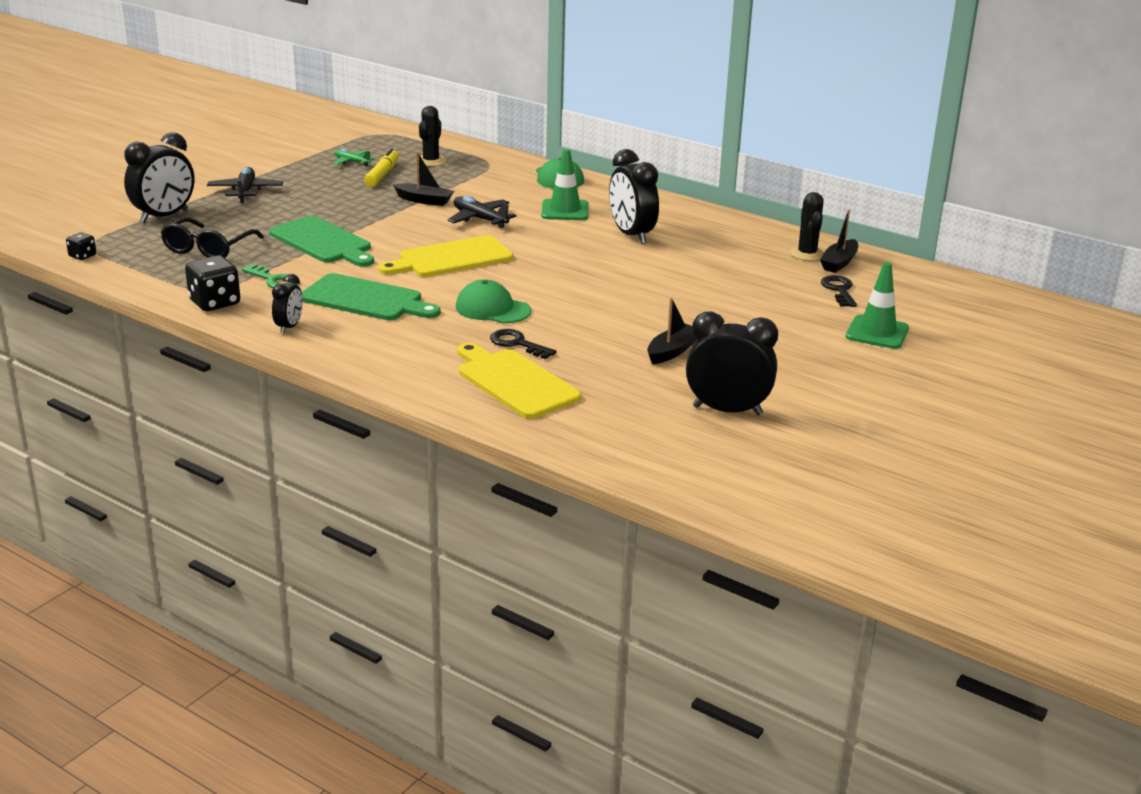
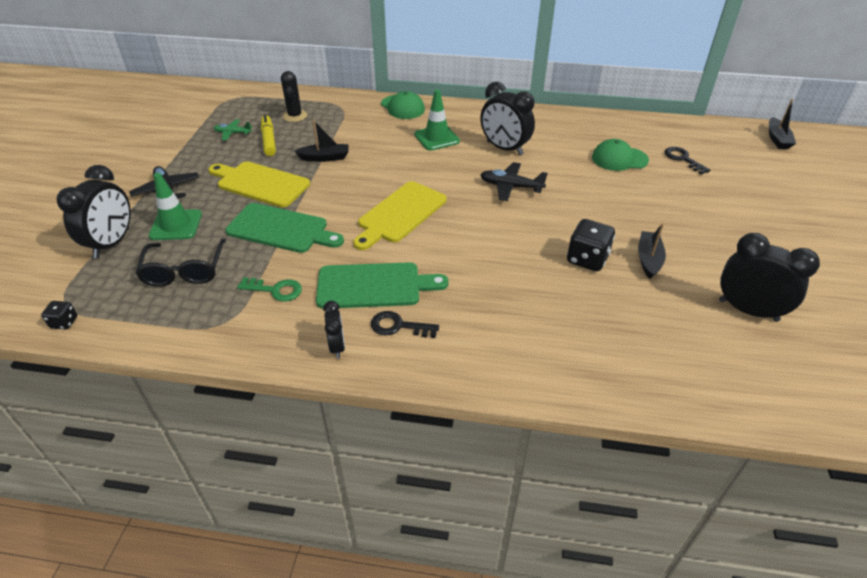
camera: 25 degrees left, 15 degrees up
(215, 303) = (244, 340): black dice -> black dice (587, 259)
(480, 219) = (384, 165): black plane -> black plane (511, 187)
(492, 309) = (482, 260): green cap -> green cap (619, 159)
(514, 382) = (577, 342): yellow cutting board -> yellow cutting board (260, 184)
(518, 344) = (537, 294): black key -> black key (399, 326)
(727, 410) = (748, 310): black clock -> black clock turned 45 degrees clockwise
(807, 254) = (629, 132): black cactus -> none
(839, 263) = (656, 134): black boat -> black boat (777, 139)
(877, 333) = (747, 192): green traffic cone -> green traffic cone (176, 225)

